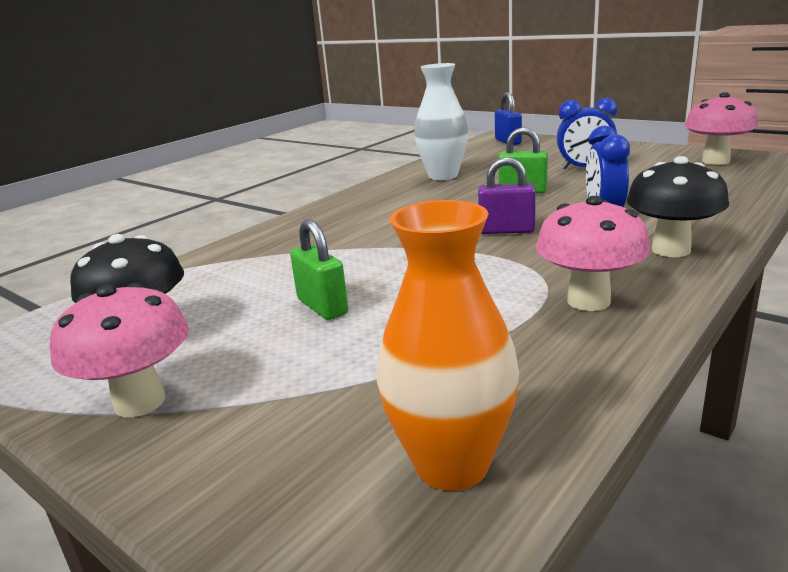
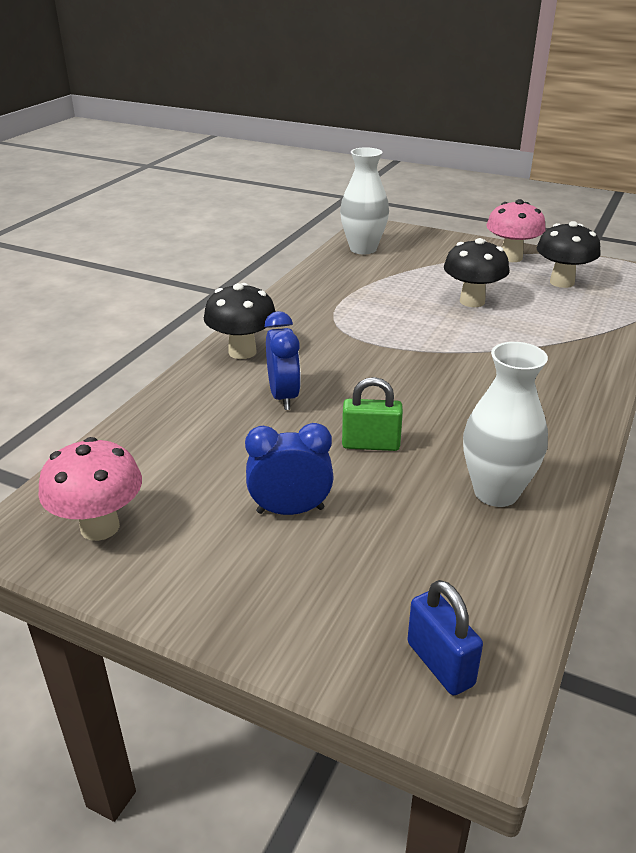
camera: 165 degrees right, 10 degrees up
(322, 306) = (472, 301): green padlock -> black mushroom
(452, 464) = (363, 249): orange vase -> white vase
(506, 230) = (373, 373): purple padlock -> none
(588, 301) = (308, 310): pink mushroom -> none

